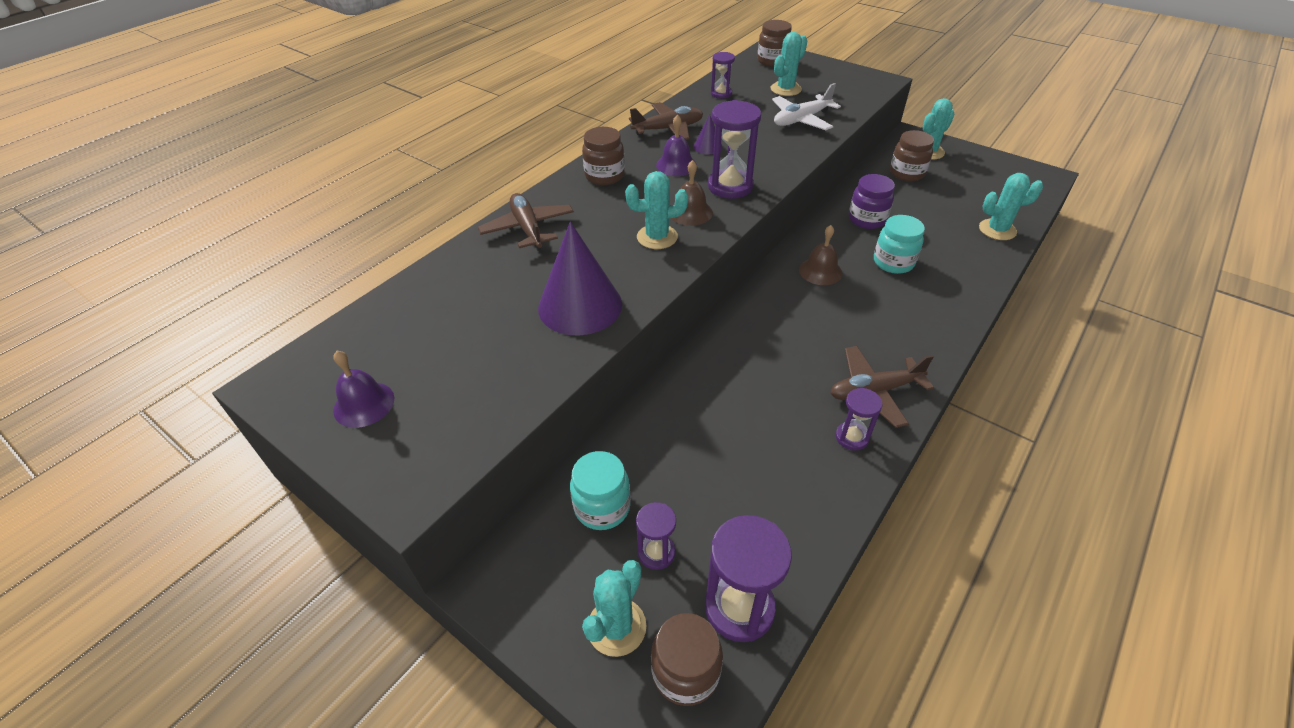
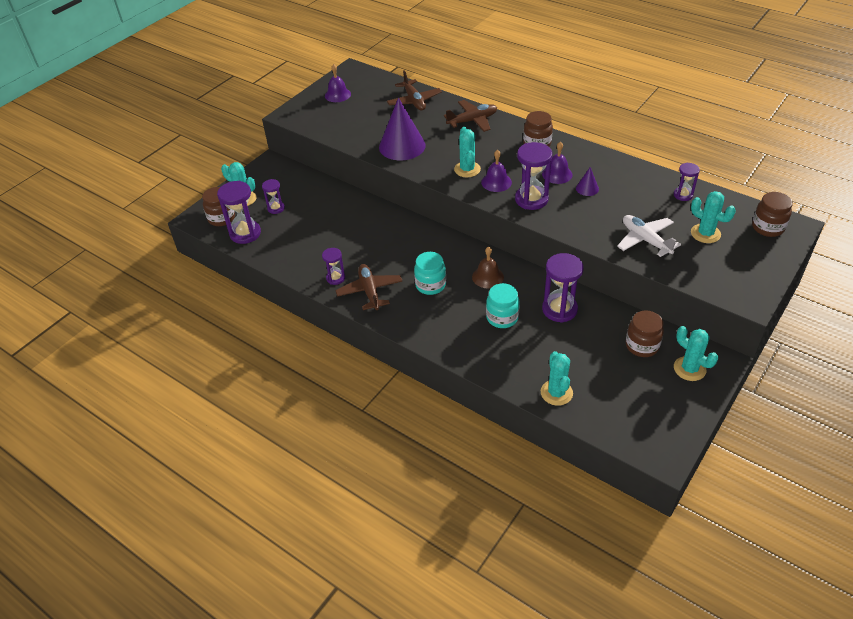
camera: 90 degrees right, 0 degrees up
(602, 507) = (302, 190): turquoise jar -> turquoise jar (430, 285)
(668, 129) = (610, 168): brown plane -> brown plane (414, 101)
(690, 212) = (496, 182): brown bell -> purple bell
(867, 219) = (559, 309): purple jar -> purple hourglass

